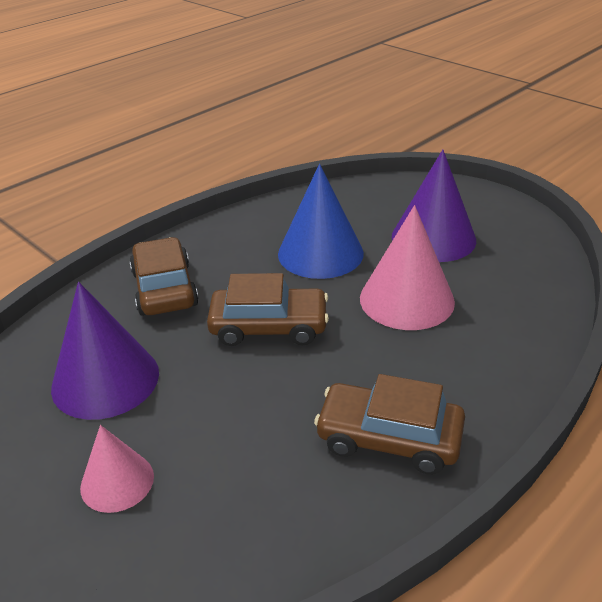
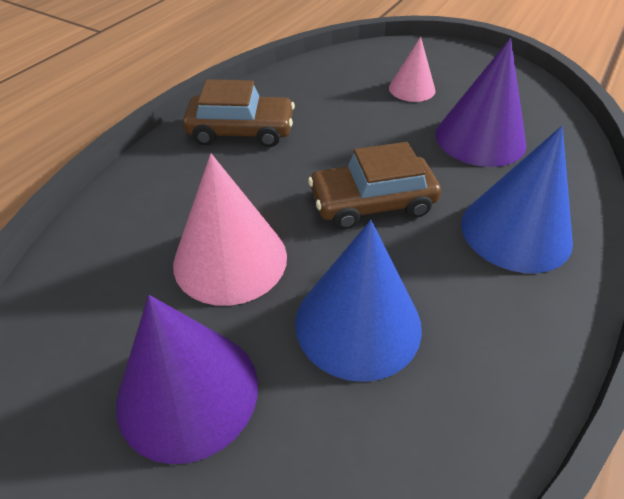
camera: 165 degrees right, 10 degrees up
(165, 289) = (515, 231): brown car -> blue cone

